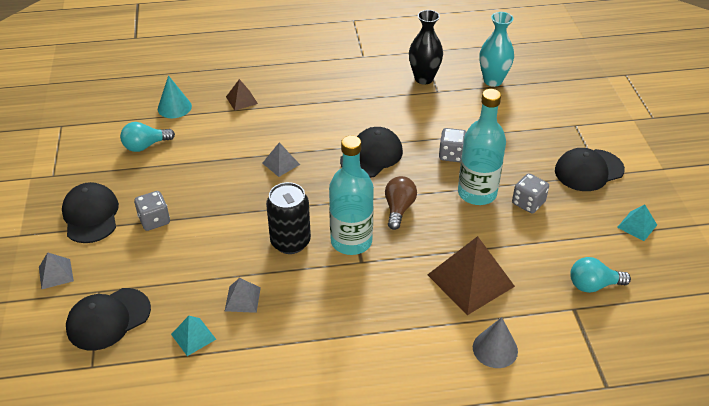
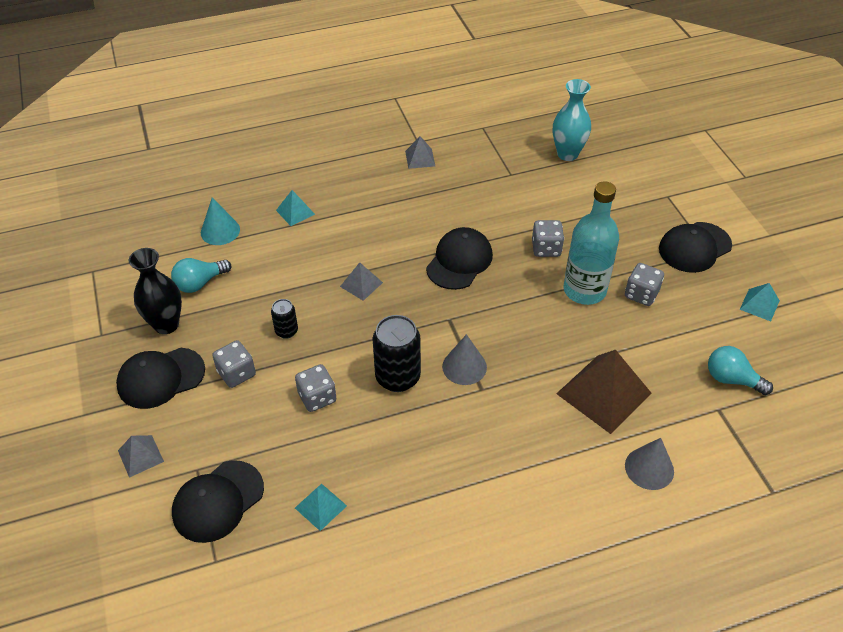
camera: 10 degrees left, 5 degrees up
(91, 215) = (161, 378): black cap -> black cap turned 90 degrees counterclockwise
(206, 192) = (286, 331): none -> black can
(216, 248) = (317, 397): none -> grey dice
(242, 100) = (295, 212): brown pyramid -> turquoise pyramid
(242, 299) = (363, 453): grey pyramid -> grey pyramid (420, 158)
(351, 241) = (464, 366): turquoise bottle -> grey cone
(399, 209) = (505, 320): brown light bulb -> none
(424, 78) = (492, 160): black vase -> black vase (166, 324)
(593, 285) = (731, 379): turquoise light bulb -> turquoise light bulb turned 45 degrees clockwise

